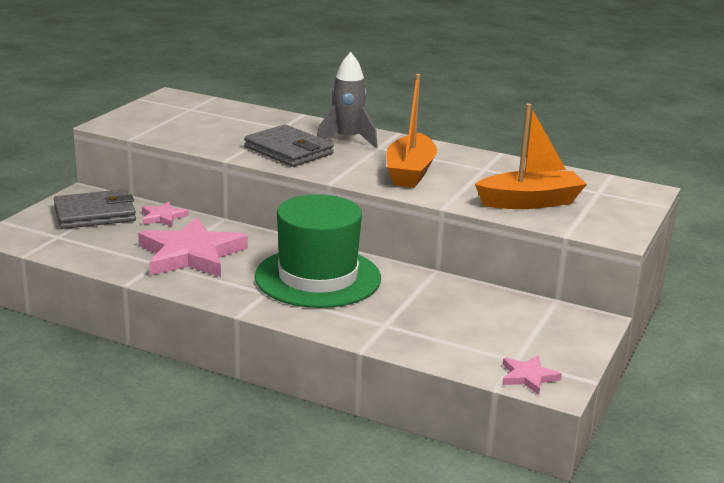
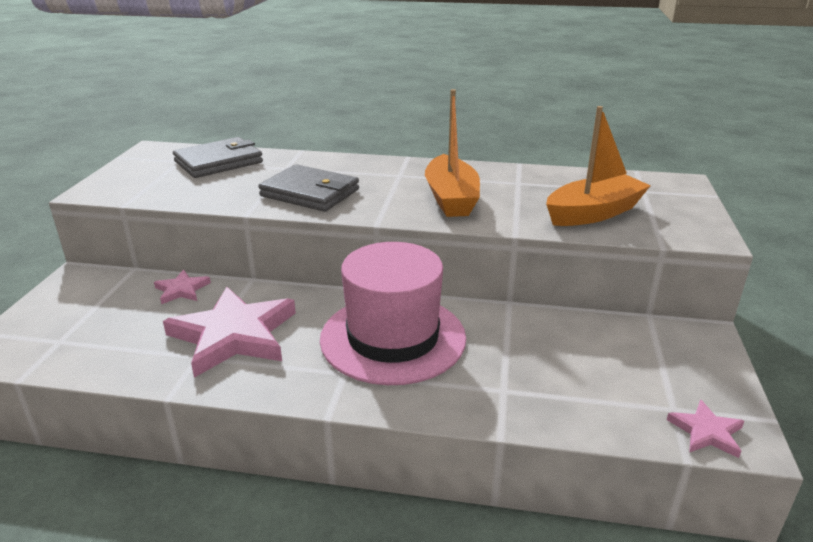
camera: 15 degrees left, 5 degrees up
(95, 214) = (99, 300): grey wallet -> grey wallet (218, 162)
(318, 277) = (393, 338): green hat -> pink hat
(347, 140) = (363, 171): grey rocket -> none

